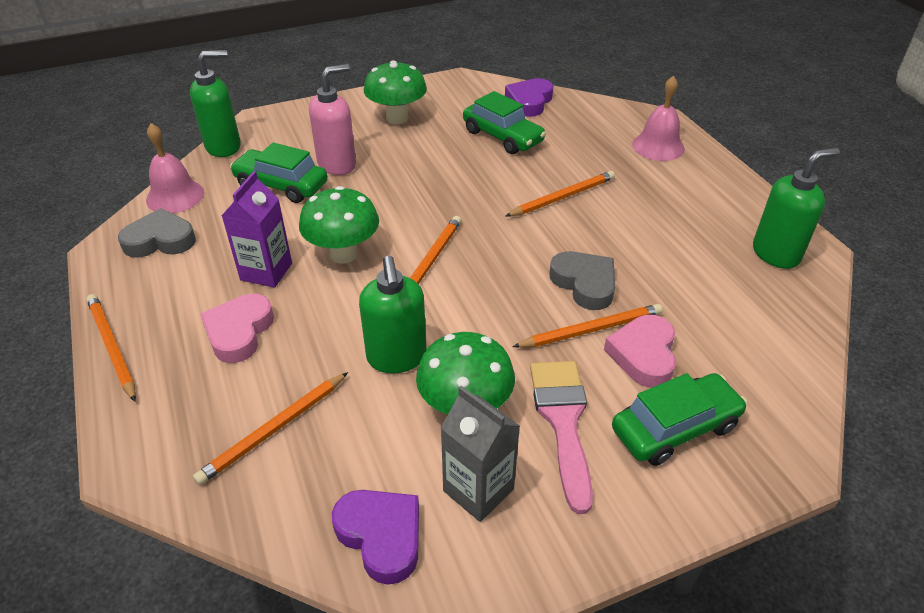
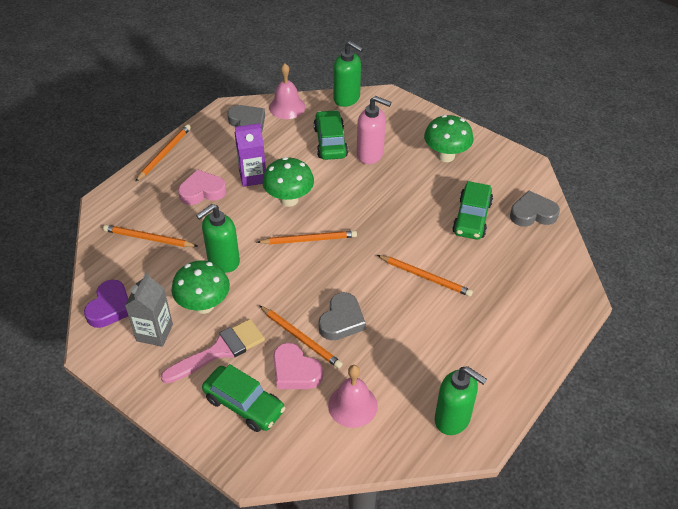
camera: 60 degrees right, 5 degrees up
(529, 102) = (532, 213): purple heart -> grey heart
(643, 355) = (295, 371): pink heart -> pink heart turned 120 degrees counterclockwise
(658, 146) = (538, 310): pink bell -> pink bell (352, 405)

